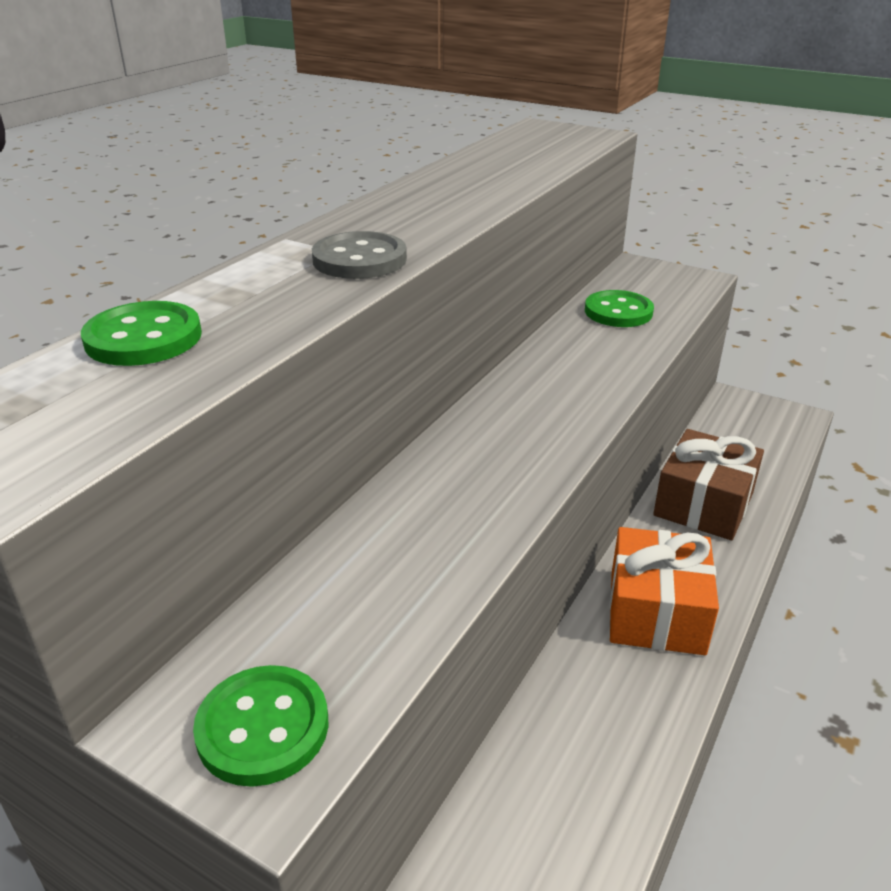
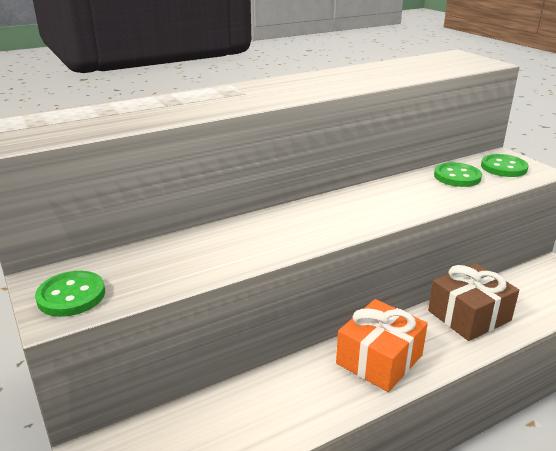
camera: 30 degrees right, 5 degrees down
(143, 338) = (113, 110): green button -> green button (503, 167)
(359, 259) = (250, 98): grey button -> none

